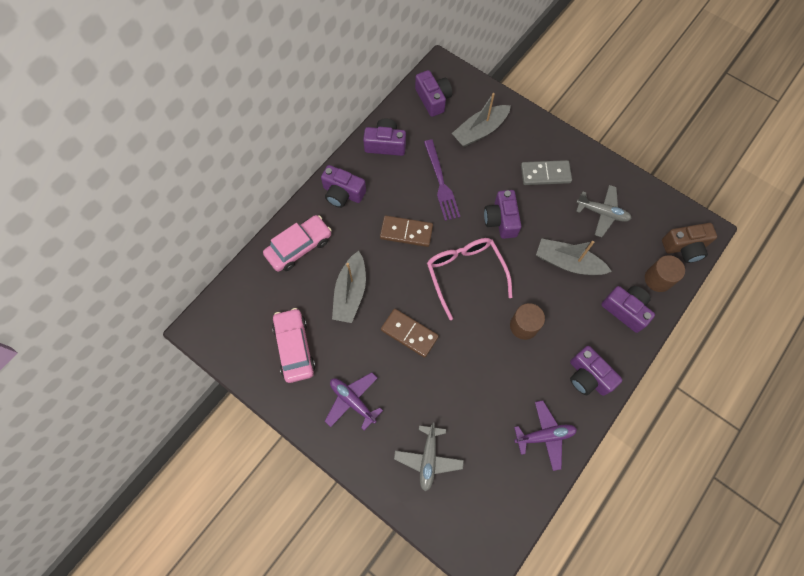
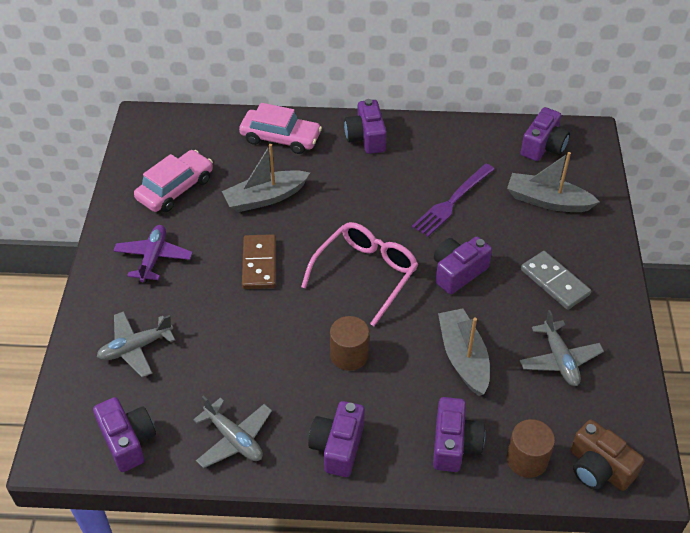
camera: 55 degrees right, 20 degrees down
(385, 144) = (451, 139): purple camera -> purple camera (128, 441)
(406, 232) = (369, 204): brown domino -> none
(544, 436) = (234, 439): purple plane -> grey plane

